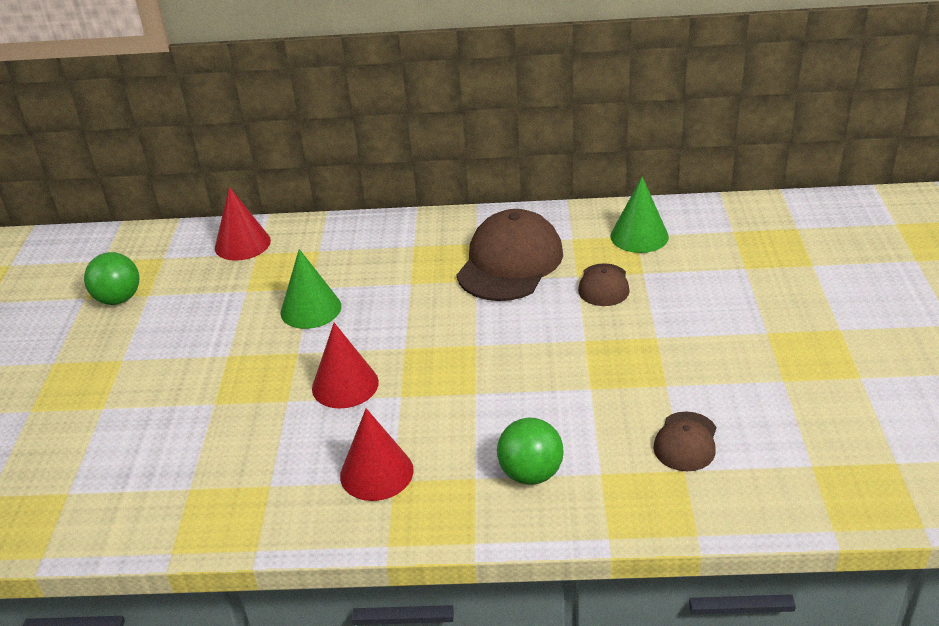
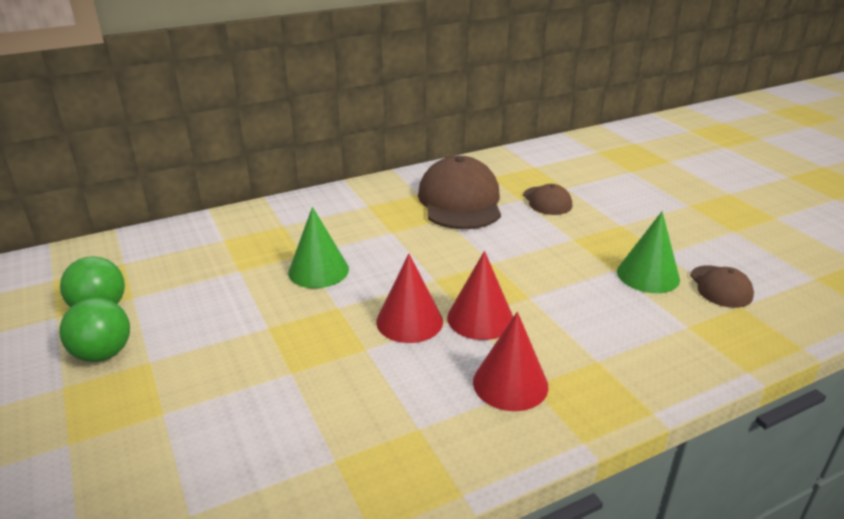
camera: 30 degrees left, 5 degrees down
(242, 244) = (202, 236): red cone -> red cone (480, 318)
(531, 474) = (638, 343): green ball -> green ball (103, 354)
(639, 236) = (538, 166): green cone -> green cone (648, 275)

